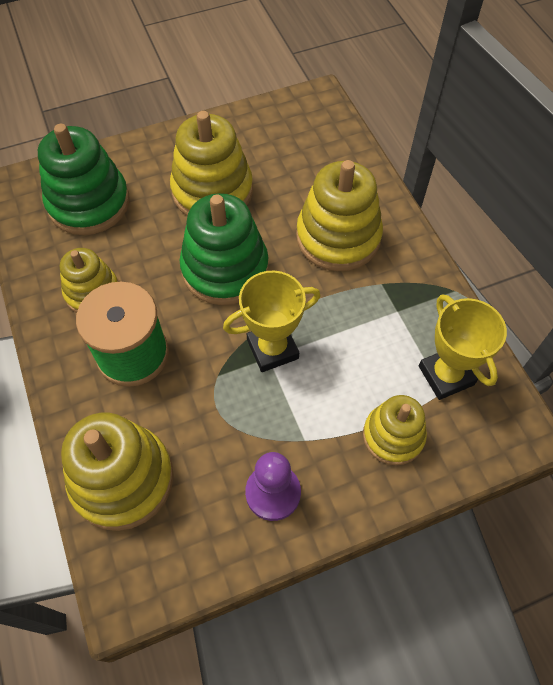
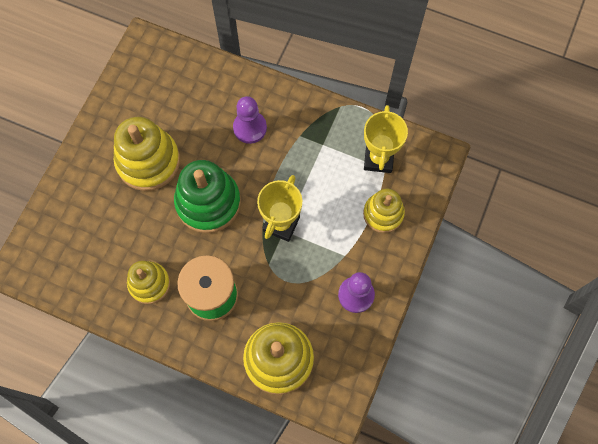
camera: 45 degrees left, 10 degrees up
(89, 203) = (82, 235): green stacking toy -> none
(338, 237) = (250, 128): yellow stacking toy -> purple pawn
(446, 375) = (378, 159): yellow trophy -> yellow trophy turned 75 degrees clockwise

